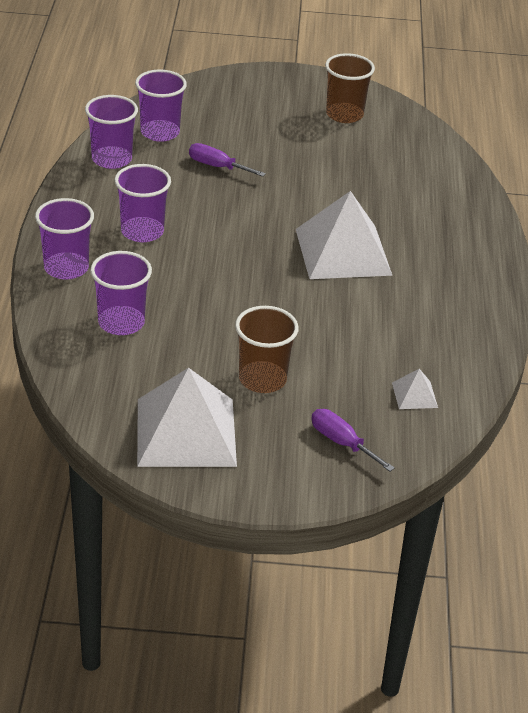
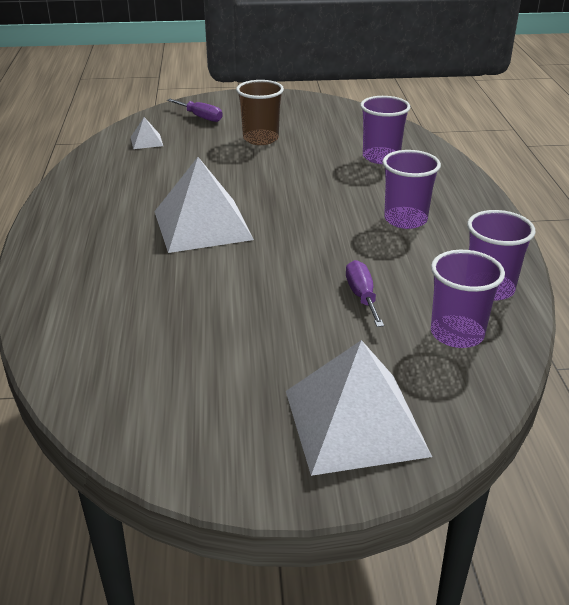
camera: 175 degrees right, 5 degrees down
(66, 268) = (452, 185): purple cup -> none
(186, 432) = (304, 113): white pyramid -> white pyramid (355, 422)
(217, 166) = (362, 296): purple screwdriver -> purple screwdriver turned 120 degrees counterclockwise
(344, 114) = (205, 407): brown cup -> none

